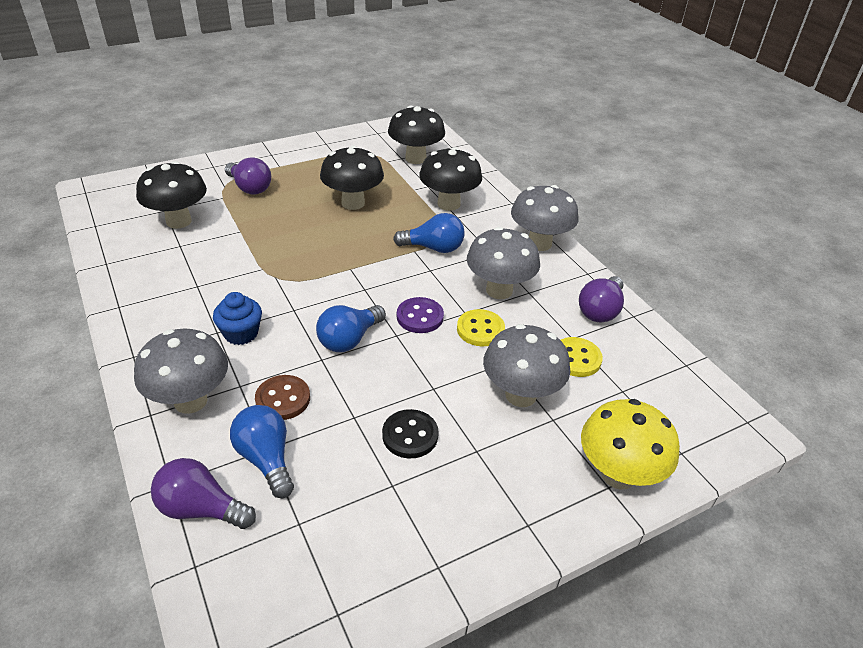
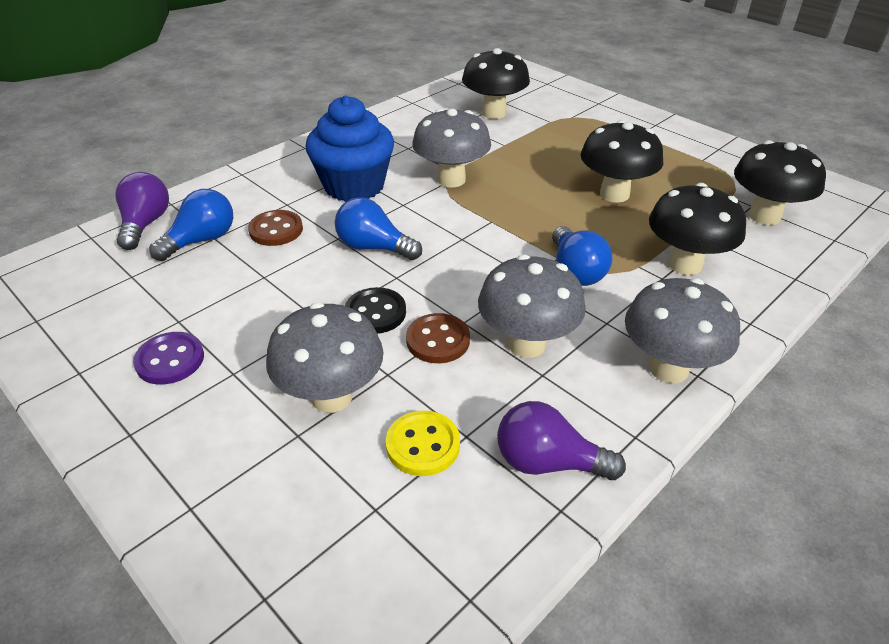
camera: 75 degrees right, 0 degrees up
(190, 401) = (261, 186): grey mushroom -> grey mushroom (451, 179)
(241, 333) = (354, 186): blue cupcake -> blue cupcake, size x1.82
(250, 188) = (581, 130): purple light bulb -> none
(410, 435) = (246, 318): black button -> black button (375, 313)
(420, 317) = (435, 287): purple button -> purple button (170, 360)
(480, 329) = (438, 340): yellow button -> brown button
(618, 474) = (211, 517): yellow mushroom -> none

